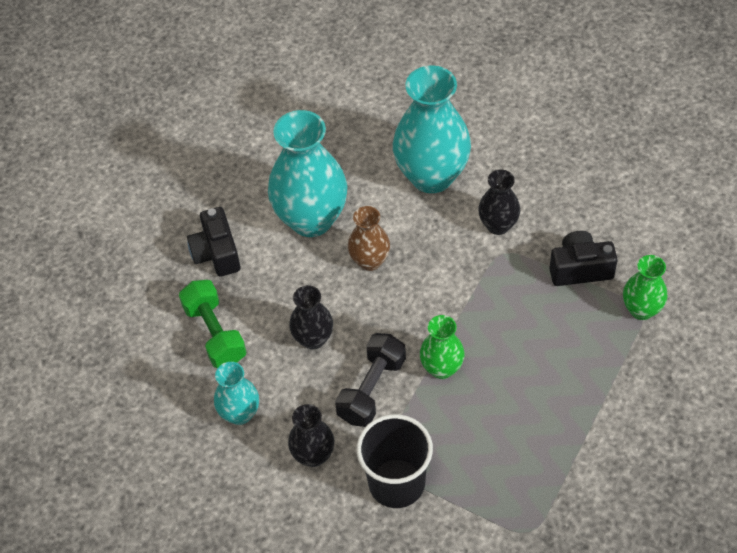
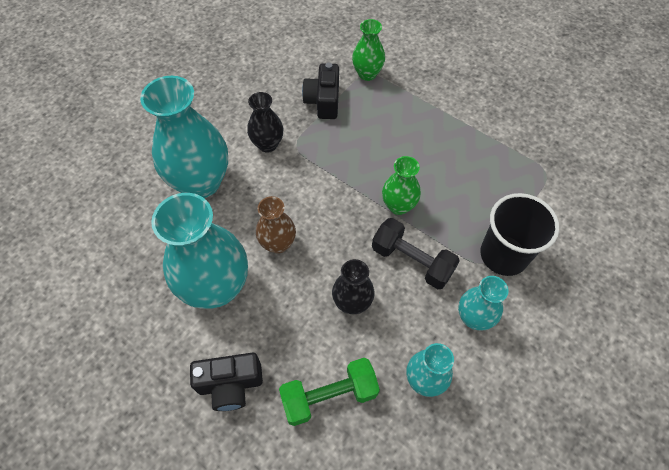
camera: 85 degrees left, 5 degrees up
(313, 455) = (474, 317): black vase -> turquoise vase

